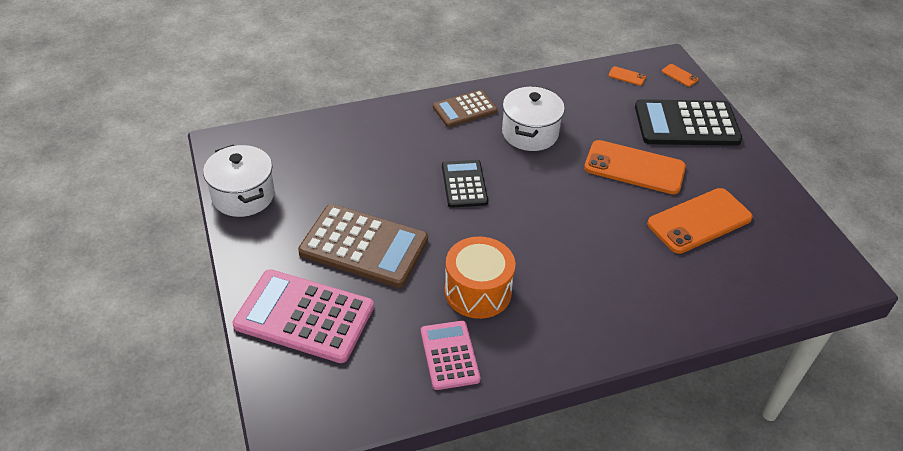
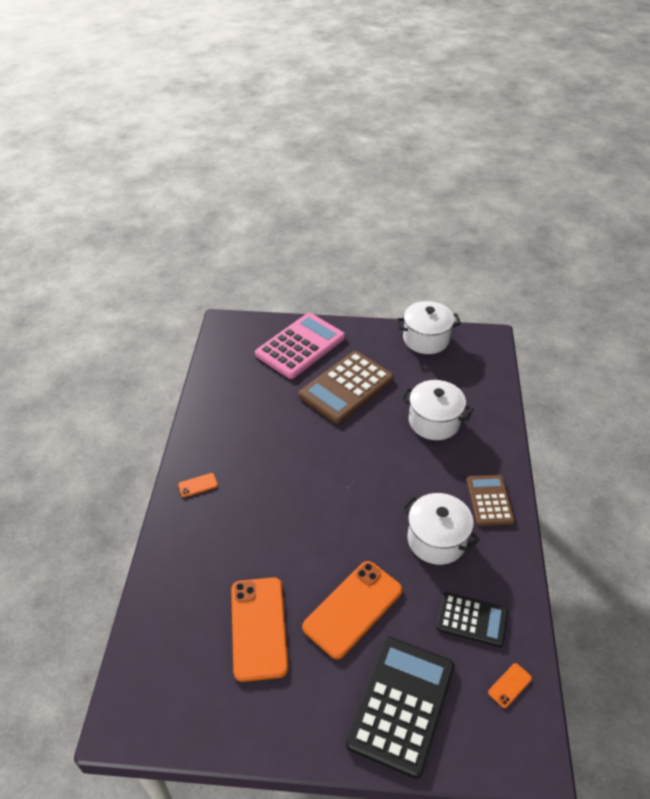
camera: 115 degrees right, 0 degrees up
(383, 162) = (434, 421): none -> white pot
(449, 355) = (228, 403): pink calculator -> none
(464, 184) = (386, 465): black calculator -> black calculator (472, 620)
(478, 291) = (271, 435): orange drum -> none
(679, 75) = (497, 755): orange phone -> orange phone (198, 485)

